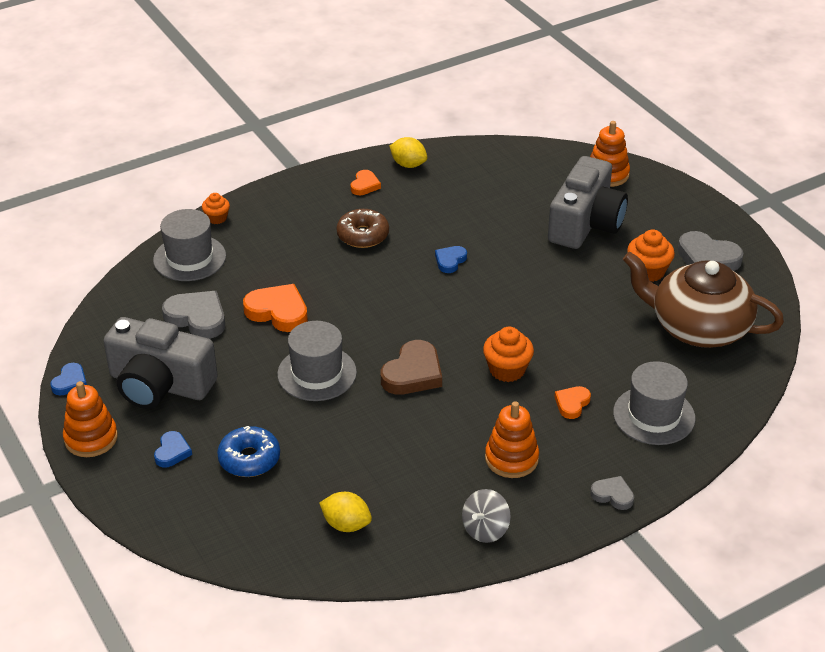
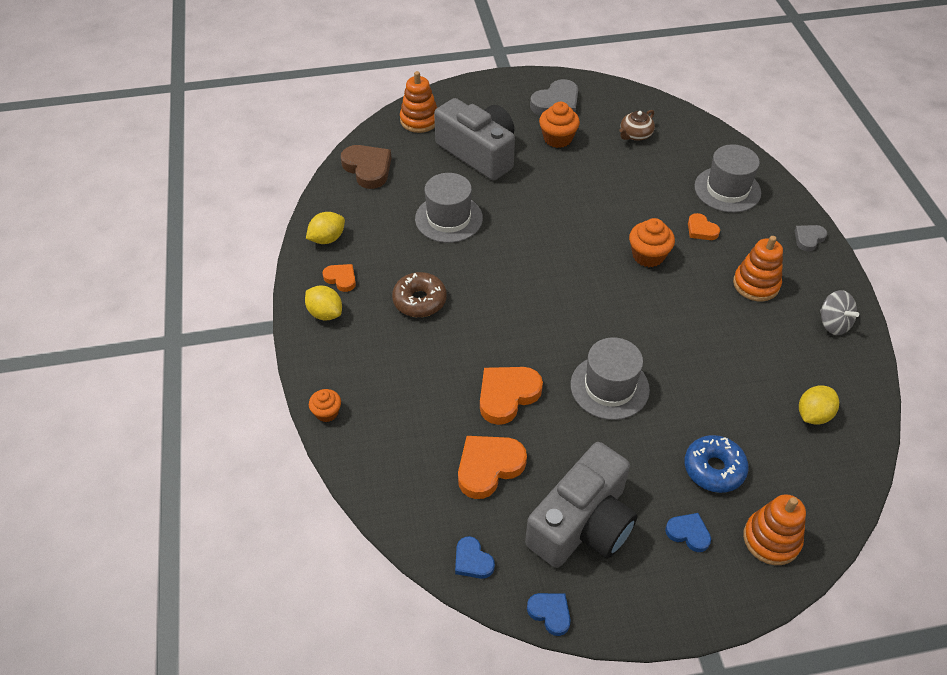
camera: 70 degrees left, 10 degrees up
(91, 438) = (648, 607): orange stacking toy -> orange stacking toy (771, 539)
(189, 258) = (384, 452): grey hat -> grey hat (449, 218)
(197, 318) = (488, 467): grey heart -> orange heart
(320, 188) = (325, 313): none -> yellow lemon
(413, 373) = (632, 317): brown heart -> brown heart (368, 169)
(450, 261) = (488, 250): blue heart -> blue heart (472, 561)
(698, 327) = (635, 135): brown teapot -> brown teapot, size x0.41

